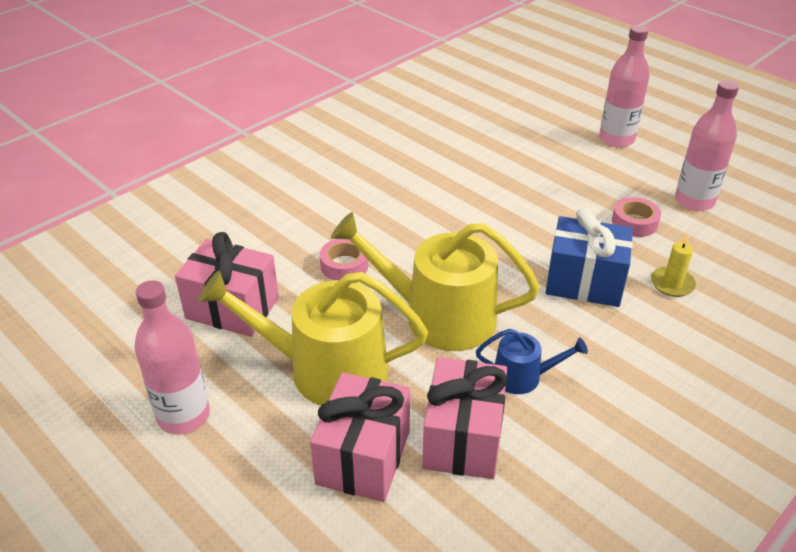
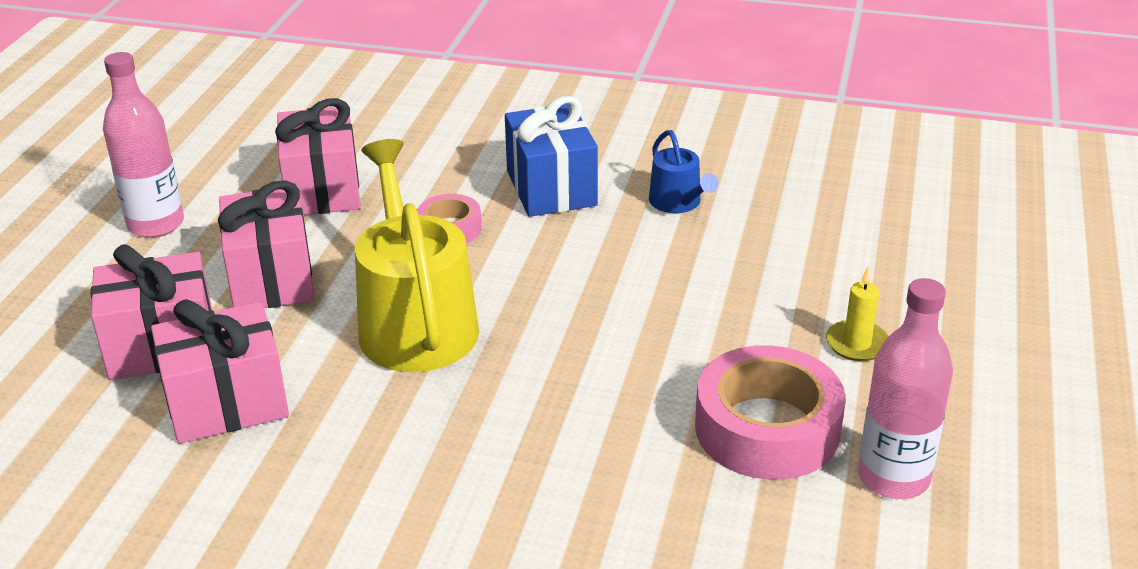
camera: 60 degrees right, 5 degrees down
(326, 370) = (272, 279): yellow watering can -> pink gift
(523, 376) = (356, 418): blue watering can -> blue watering can (678, 202)
(584, 282) = (580, 417): blue gift -> blue gift (551, 188)
(616, 139) = (978, 354): pink bottle -> none
(634, 222) = (767, 428): pink tape -> pink tape, size x1.89
(672, 284) = (650, 501): yellow candle -> yellow candle (857, 344)

